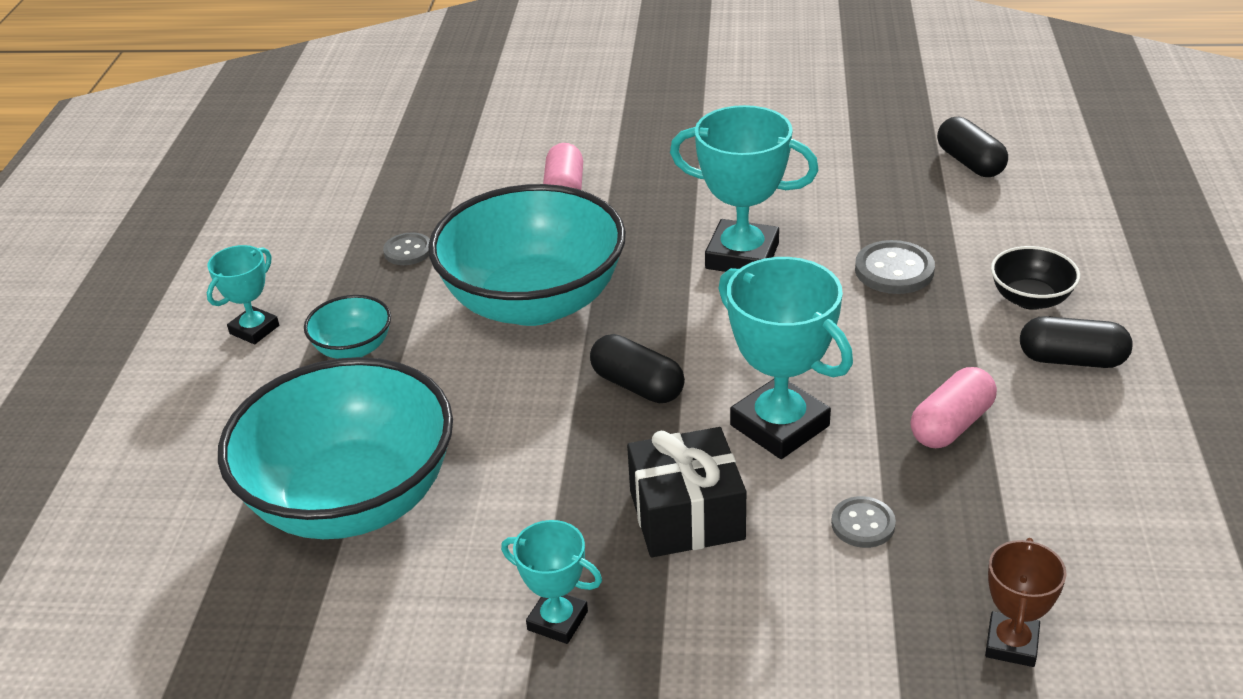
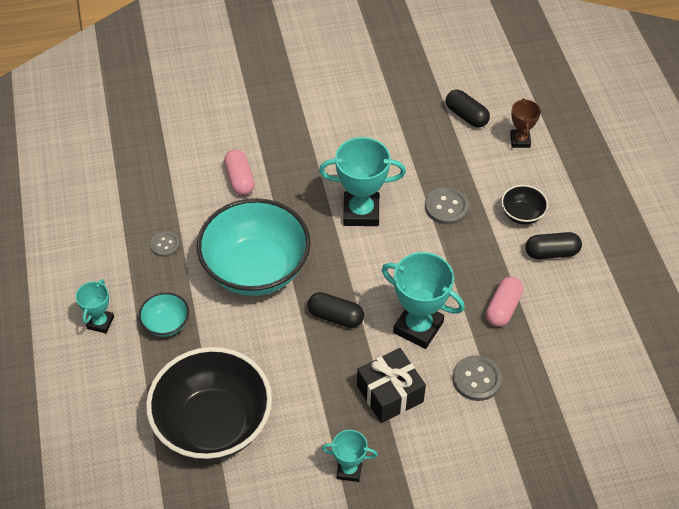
camera: 20 degrees left, 15 degrees up
(352, 499) = (213, 424): turquoise bowl -> black bowl
(863, 524) = (476, 379): grey button -> grey button, size x1.54
(1011, 644) = (561, 430): brown trophy -> brown trophy (520, 140)

